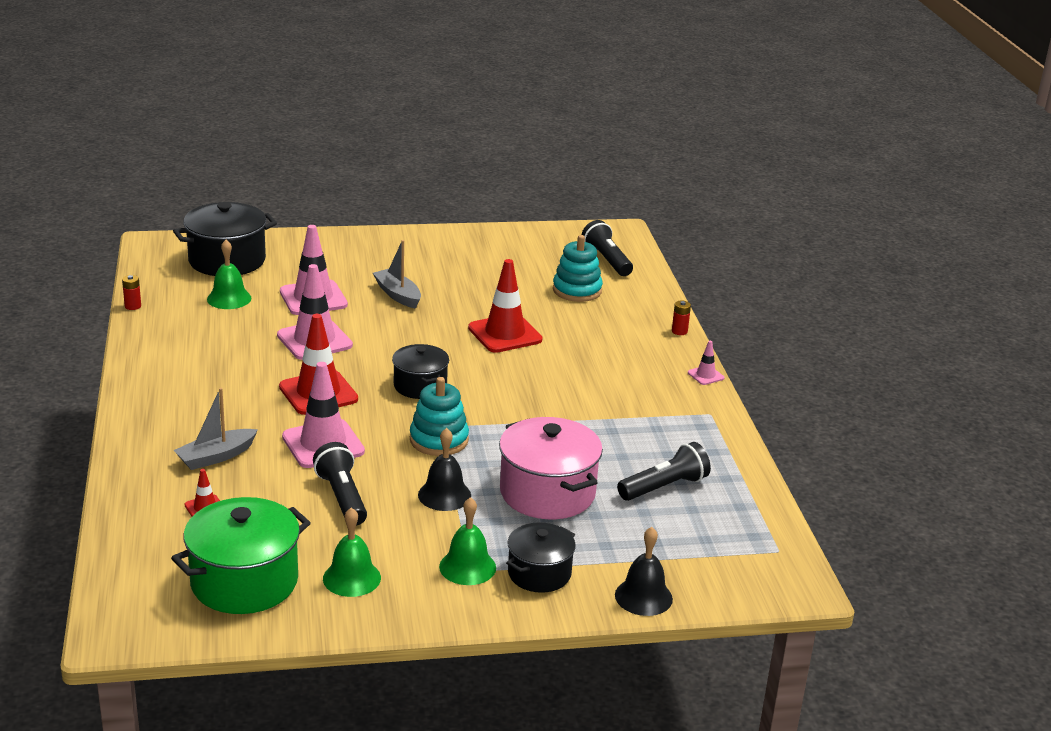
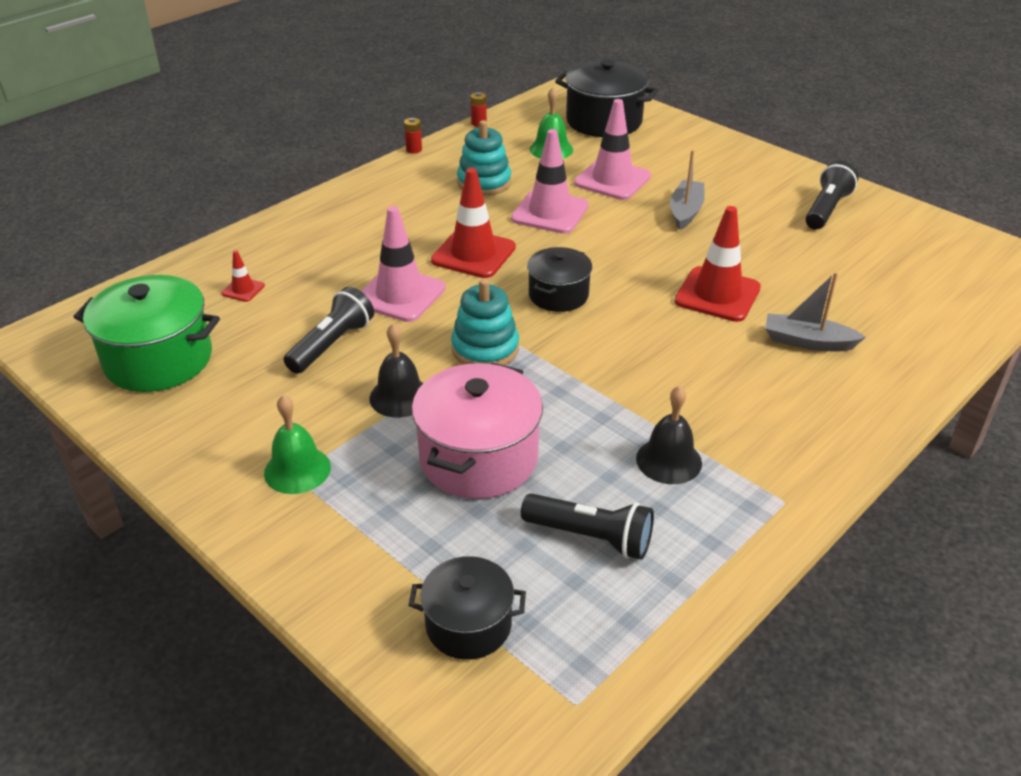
camera: 55 degrees right, 10 degrees up
(216, 457) = (320, 258): grey boat -> grey boat (807, 342)
(351, 578) = (215, 411): green bell -> none
(539, 573) = (332, 523): black pot -> black pot (468, 625)
(577, 290) = (869, 295): turquoise stacking toy -> turquoise stacking toy (484, 182)
(606, 260) = (959, 283): black flashlight -> black flashlight (826, 209)
(643, 597) = (364, 624): black bell -> black bell (669, 460)
(679, 331) = (912, 397): red battery -> red battery (414, 150)
(705, 375) = (856, 459): pink traffic cone -> none

